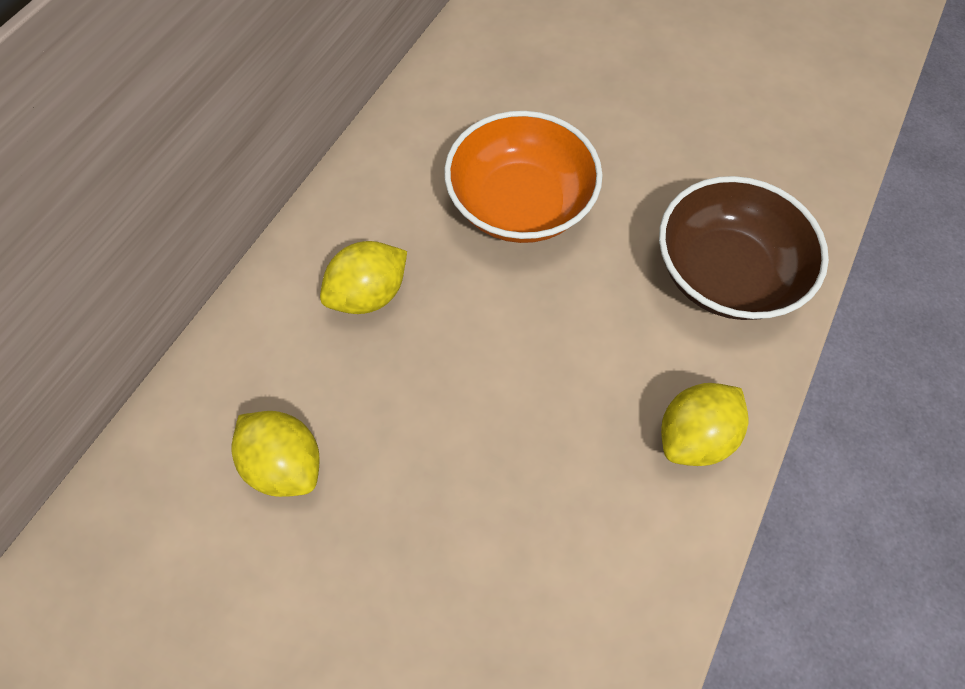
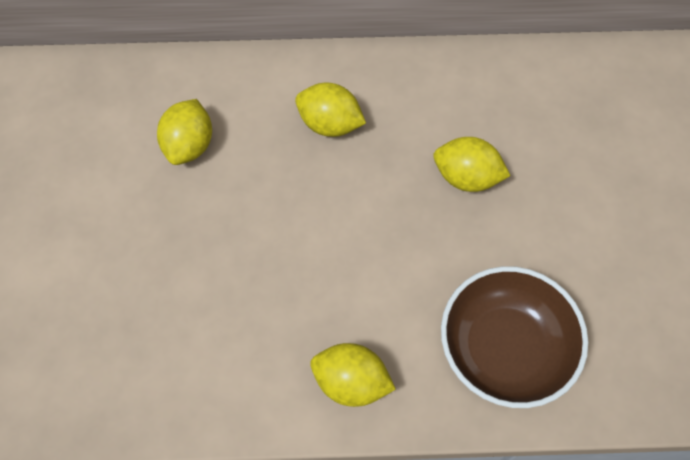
camera: 60 degrees right, 0 degrees up
(520, 204) = (466, 177): orange bowl -> yellow lemon

